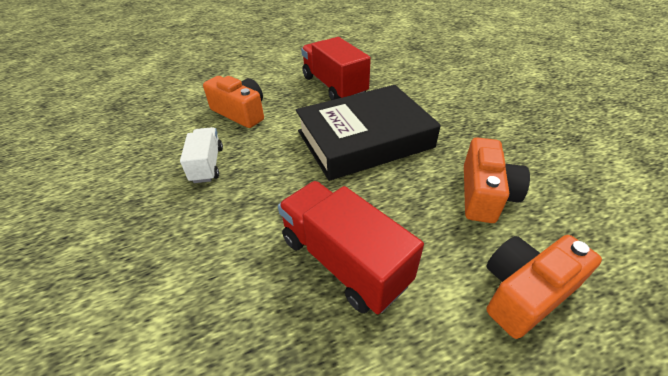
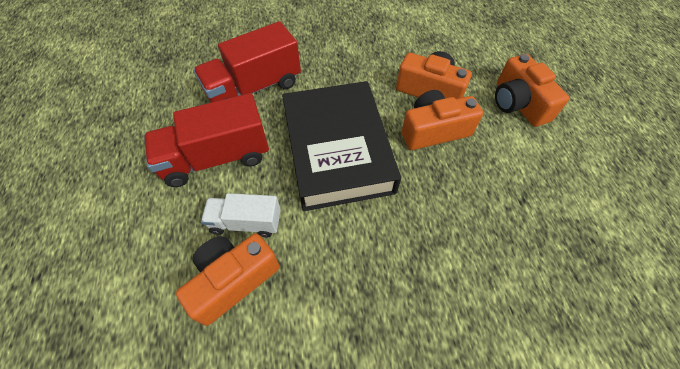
camera: 80 degrees left, 15 degrees up
(207, 165) = (342, 324): white truck -> white truck (246, 222)
(344, 260) = (493, 199): red truck -> red truck (254, 88)
(422, 202) = (434, 130): none -> orange camera

